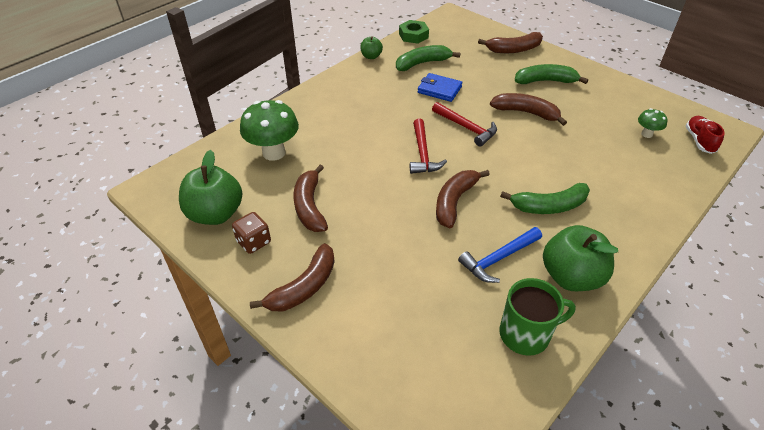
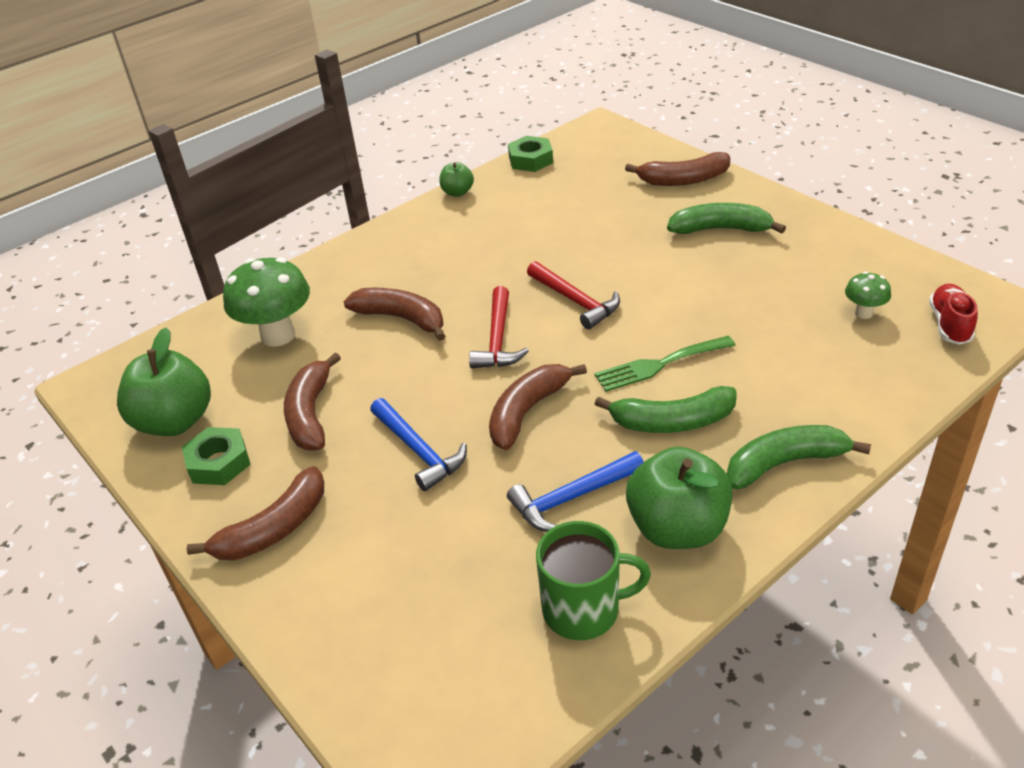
camera: 10 degrees right, 5 degrees down
(254, 242) = (219, 462): brown dice -> green nut
(389, 229) = (418, 450): none -> blue hammer
(422, 63) = (533, 202): green banana -> green banana (785, 463)
(439, 89) = (549, 242): blue wallet -> none
(526, 113) = (676, 278): brown banana -> brown banana (401, 319)
(530, 169) = (659, 365): none -> green fork

